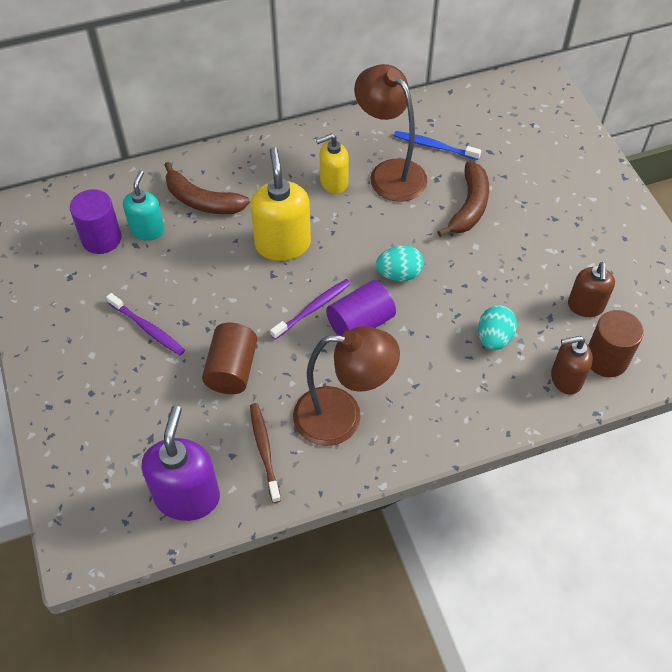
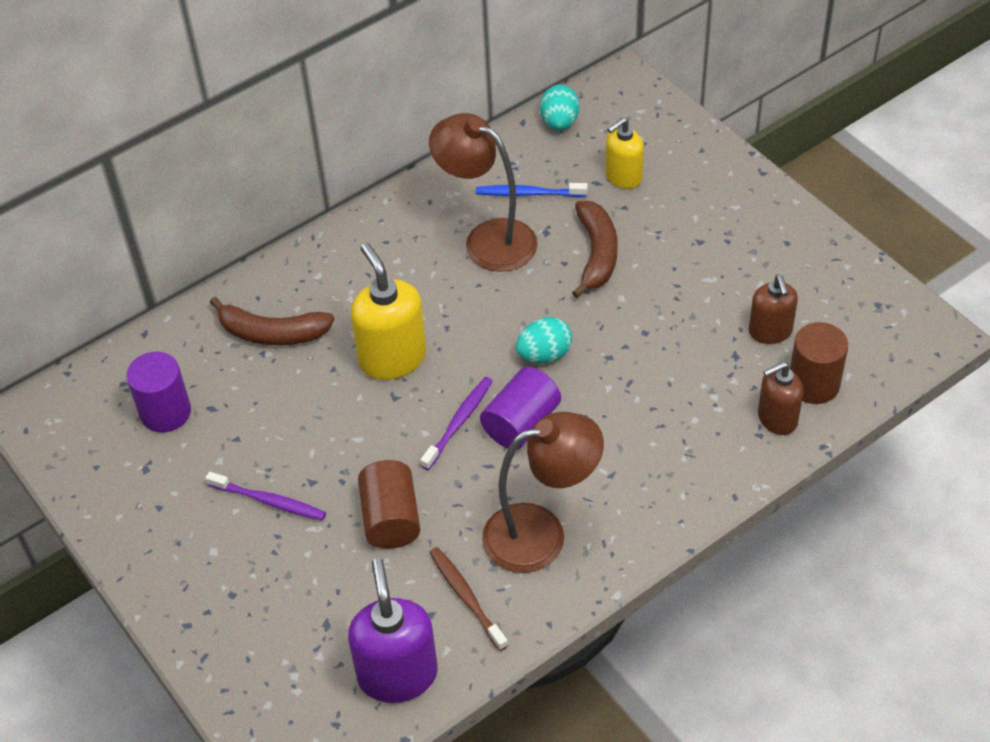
camera: 15 degrees left, 5 degrees down
(147, 230) = (219, 386): turquoise soap dispenser -> none
(333, 182) = (424, 268): yellow soap dispenser -> yellow soap dispenser (623, 177)
(494, 338) = (681, 396): turquoise egg -> turquoise egg (559, 122)

